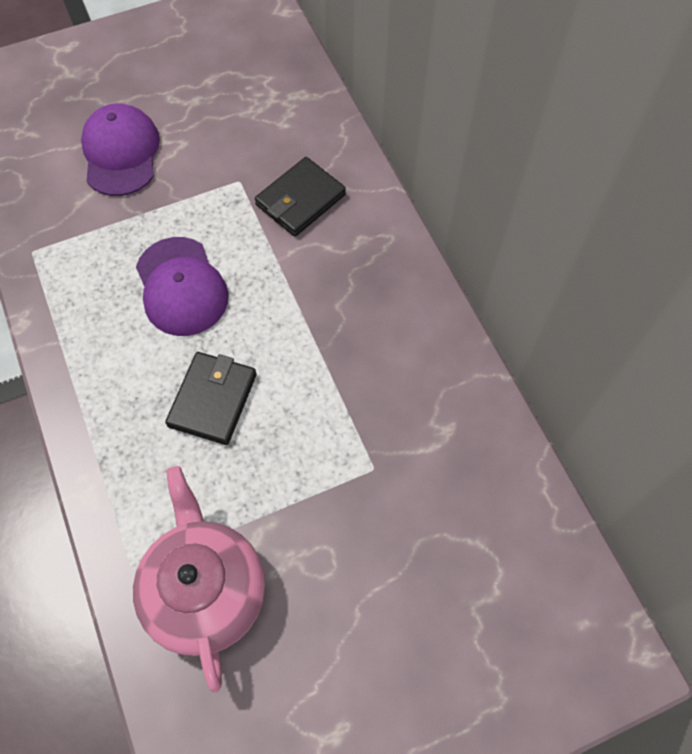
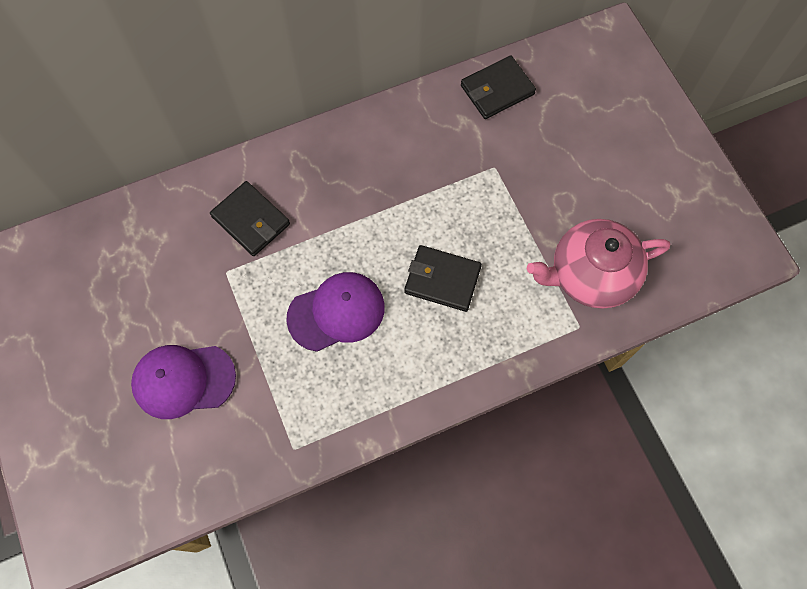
camera: 90 degrees left, 5 degrees up
(498, 477) = (497, 90): none -> black wallet

